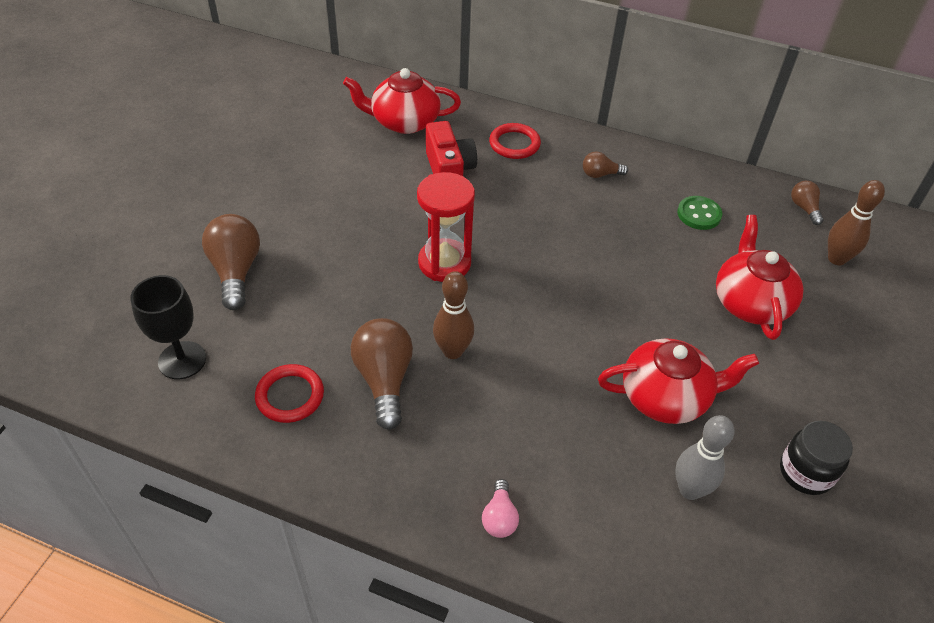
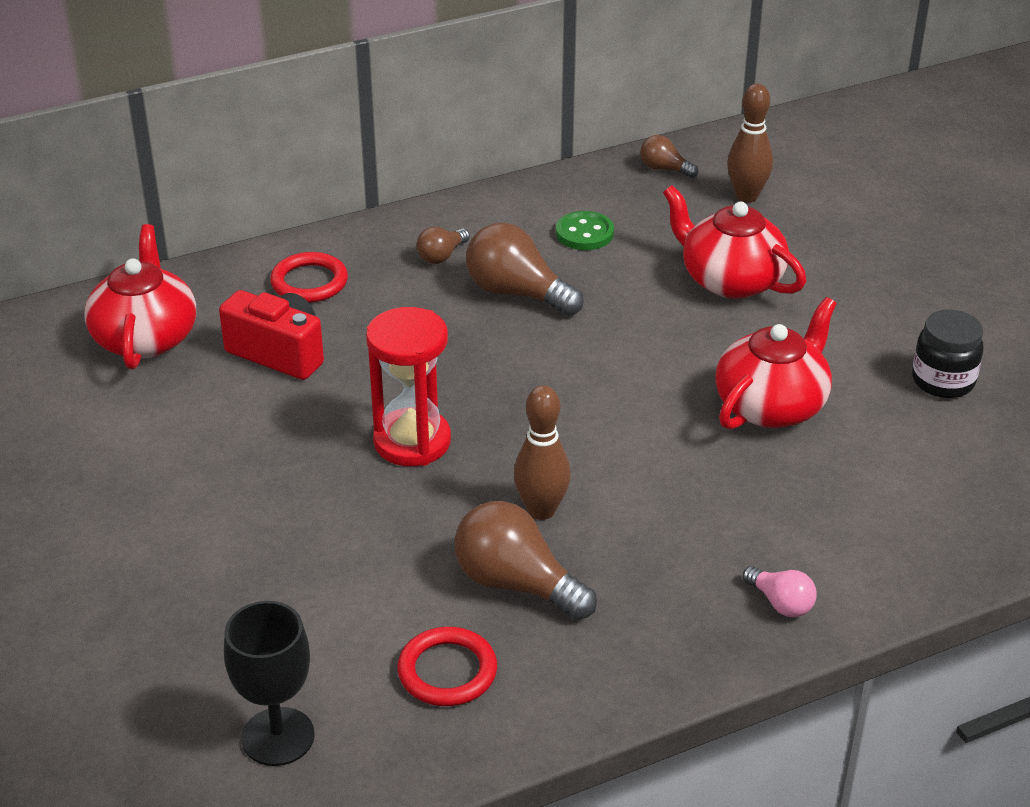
camera: 45 degrees left, 10 degrees down
(236, 271) = (195, 614): brown light bulb -> brown light bulb (517, 293)
(404, 122) = (146, 338): red teapot -> red teapot turned 135 degrees clockwise
(690, 490) = (885, 460): grey bowling pin -> none

